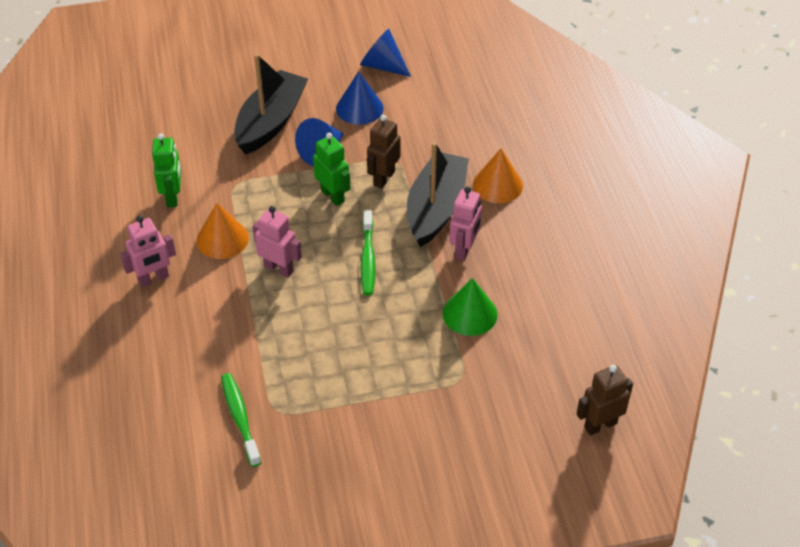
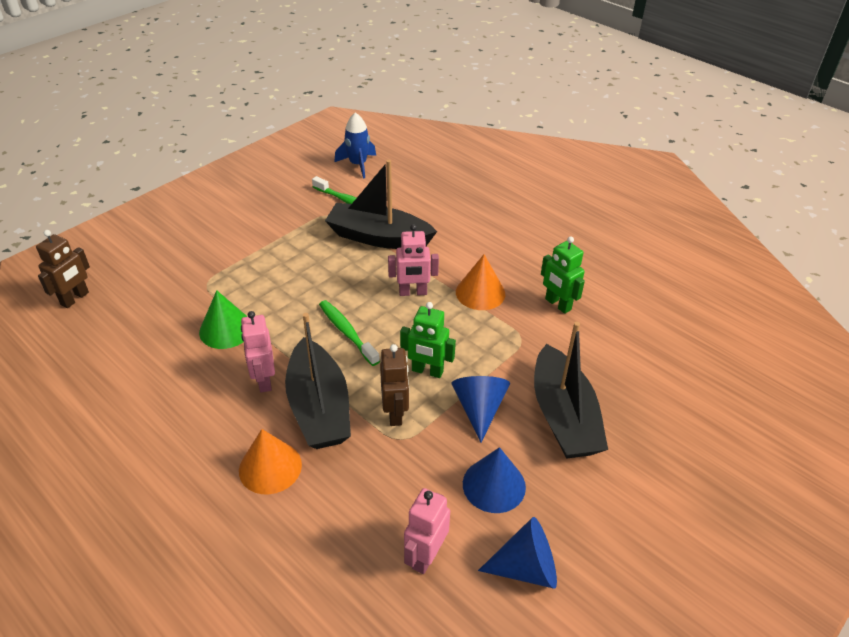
camera: 145 degrees right, 5 degrees down
(153, 279) = (496, 246): pink robot -> pink robot (425, 556)
(174, 480) = (358, 165): none -> blue rocket
(252, 349) = (378, 237): none -> black boat

